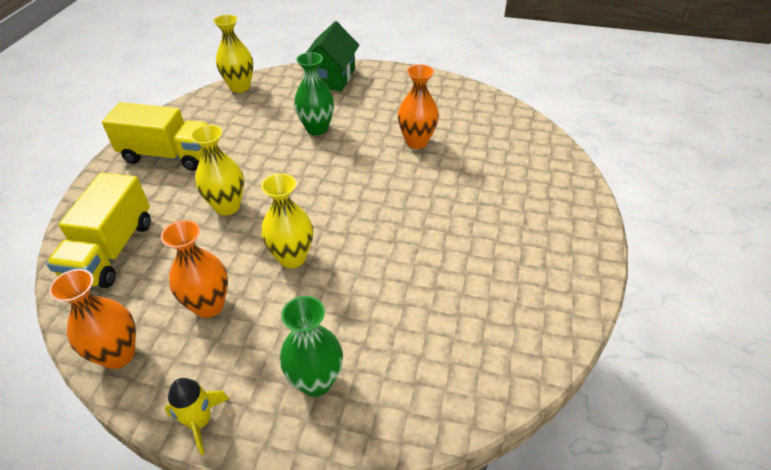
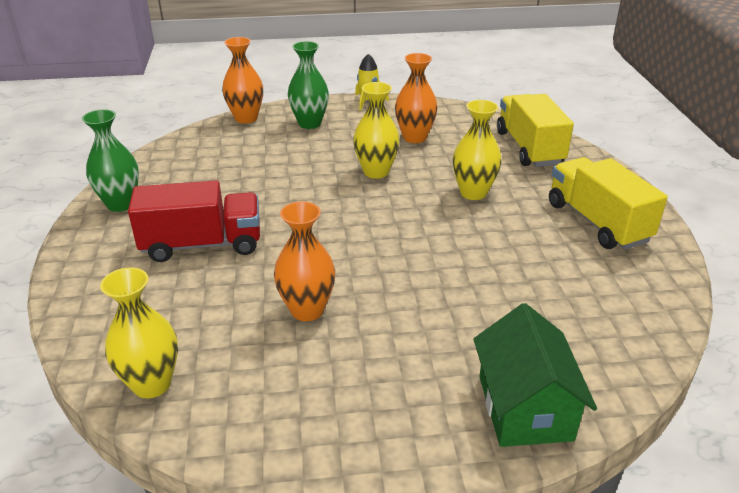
camera: 160 degrees right, 10 degrees down
(118, 355) = (447, 111): orange vase -> orange vase (246, 118)
(168, 155) = (597, 222): yellow truck -> yellow truck turned 75 degrees clockwise
(240, 87) = (648, 340): yellow vase -> yellow vase (152, 384)
(317, 129) = (459, 296): green vase -> green vase (121, 204)
(482, 210) = (202, 244): none -> red truck

